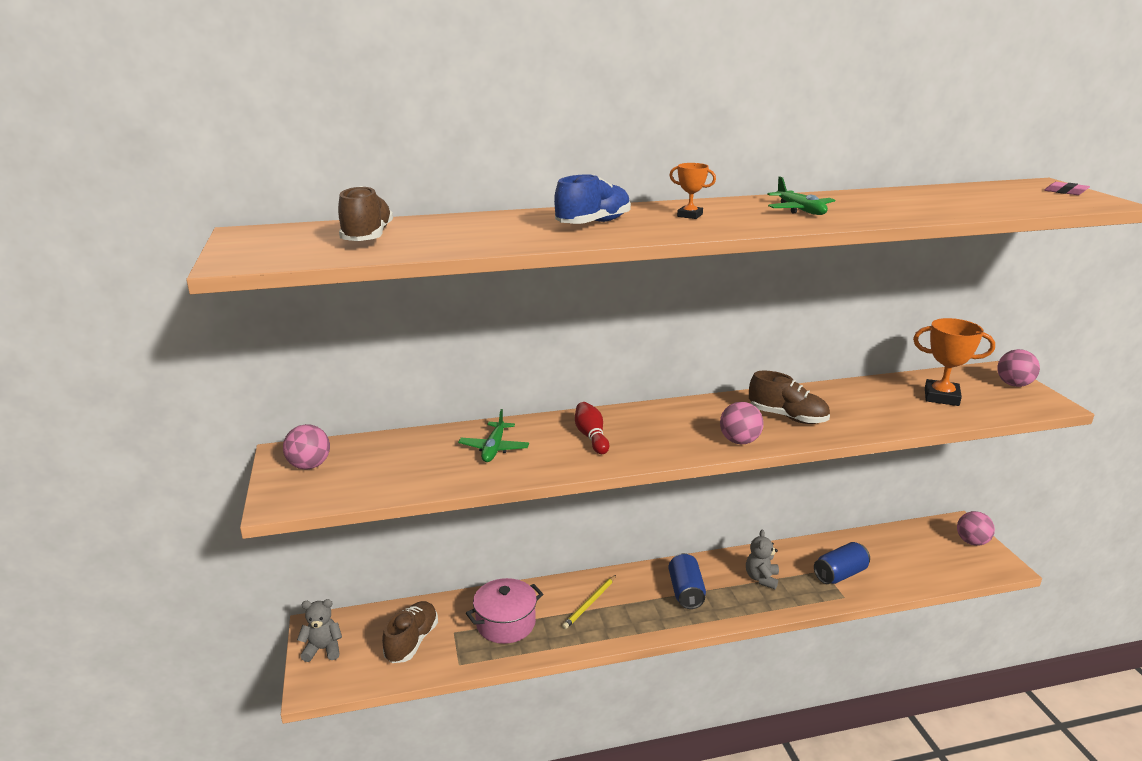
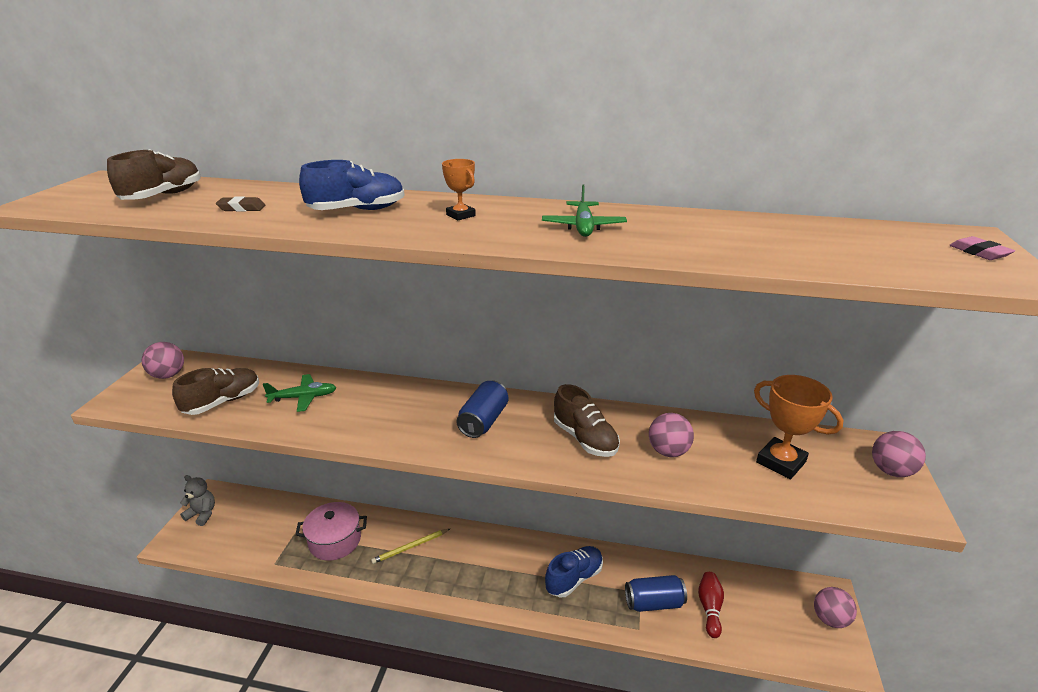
camera: 25 degrees right, 5 degrees up
(412, 641) = (260, 531): brown shoe -> brown shoe (223, 402)
(479, 236) = (241, 208): none -> brown eraser
(494, 448) = (303, 397): green plane -> green plane turned 135 degrees counterclockwise
(591, 437) = (388, 408): red bowling pin -> red bowling pin (709, 608)
(686, 592) = (496, 566): blue can -> blue can (483, 421)
(739, 441) = (509, 452): pink ball -> pink ball (668, 451)
(761, 578) = (574, 578): grey teddy bear -> blue shoe

